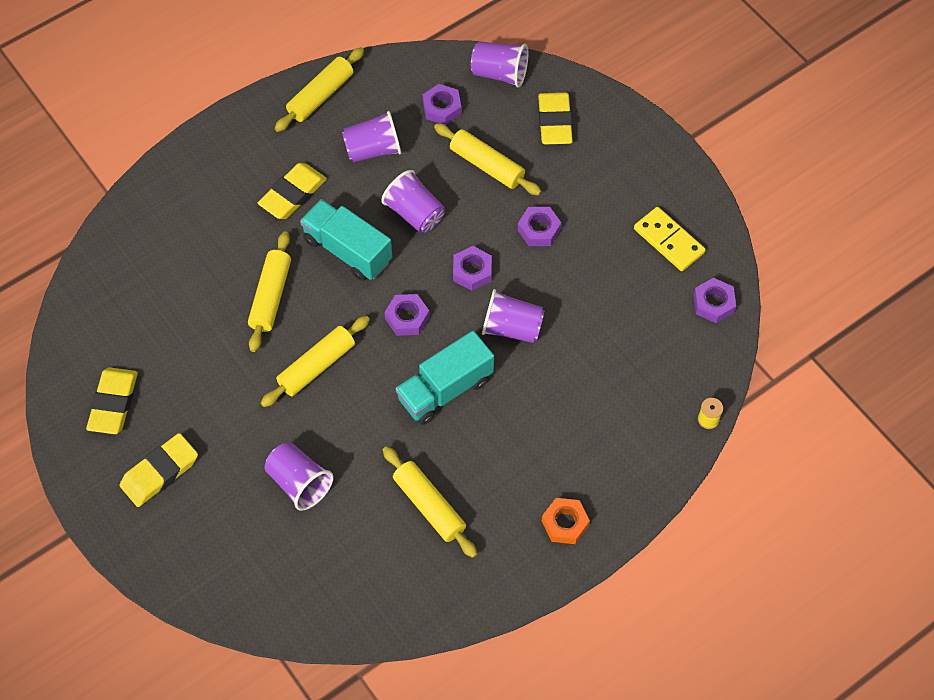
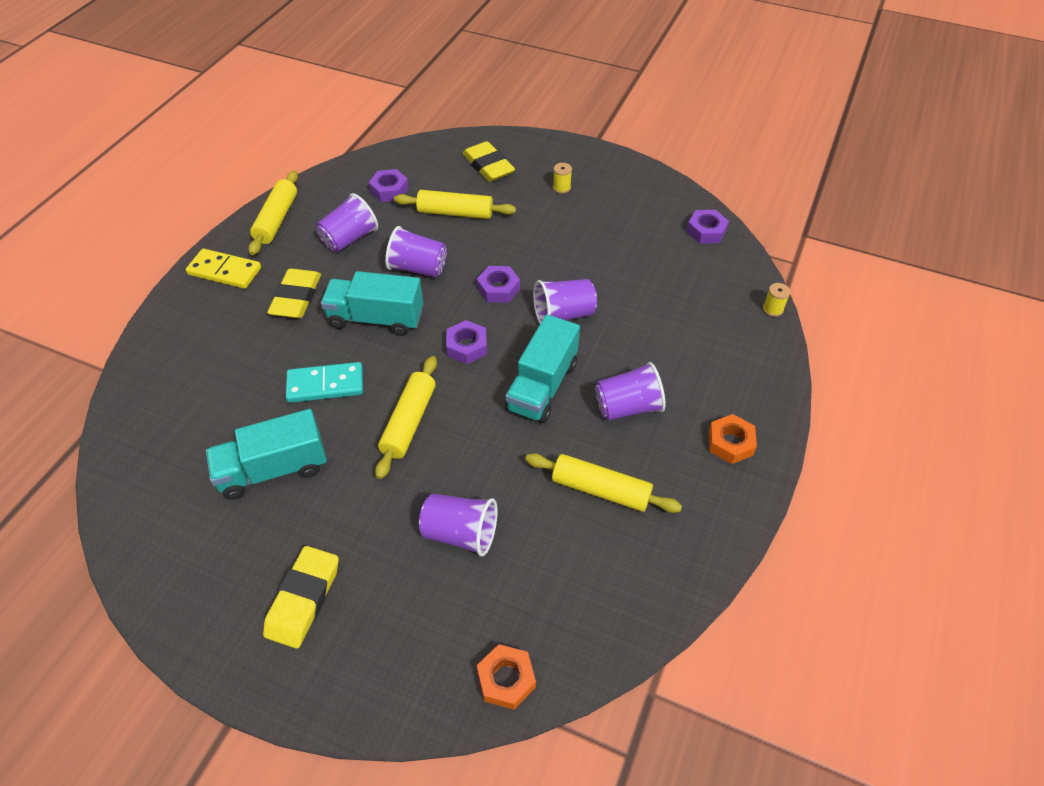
camera: 30 degrees left, 10 degrees down
(113, 403) = (211, 555): yellow eraser -> none
(191, 354) = (273, 469): none -> turquoise truck
(264, 608) = (506, 679): none -> orange nut
(270, 296) = (325, 384): yellow rolling pin -> turquoise domino
(499, 74) = (421, 153): purple cup -> purple cup (627, 407)
(539, 230) = (531, 238): purple nut -> none
(609, 183) = (561, 187): none -> yellow spool
(668, 241) = (637, 205): yellow domino -> yellow domino (224, 271)

